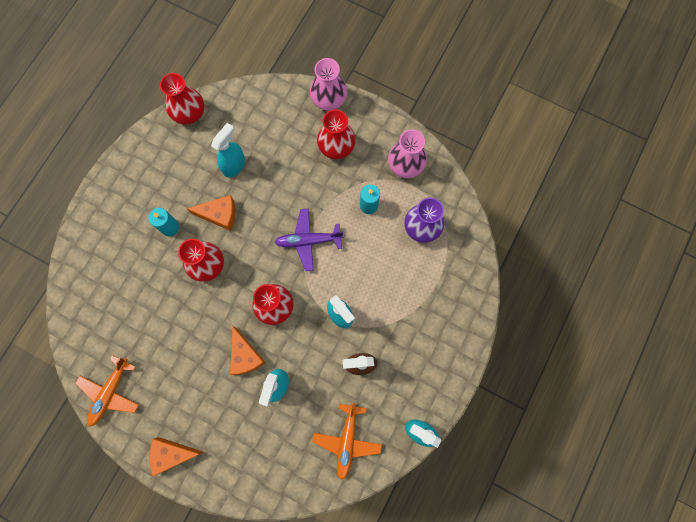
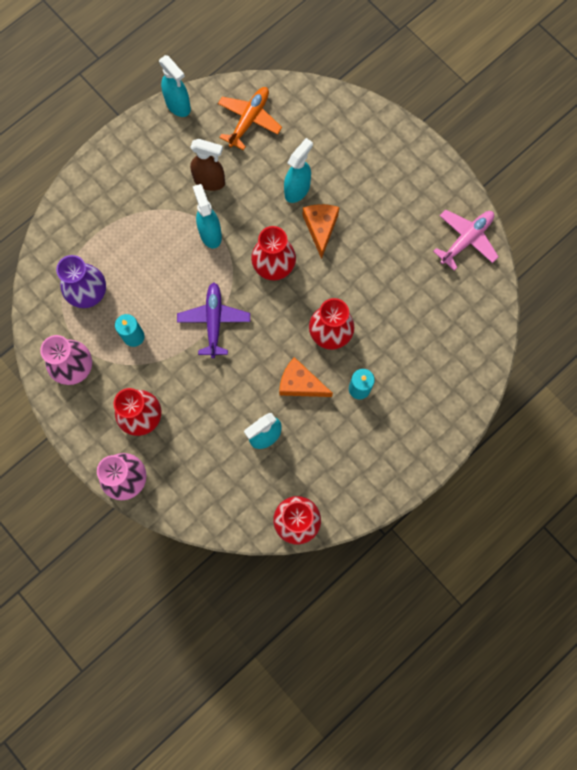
camera: 160 degrees left, 0 degrees up
(110, 392) = (466, 239): orange plane -> pink plane
(172, 454) = (419, 164): orange cheese -> none
(308, 241) = (214, 321): purple plane -> purple plane turned 105 degrees counterclockwise

